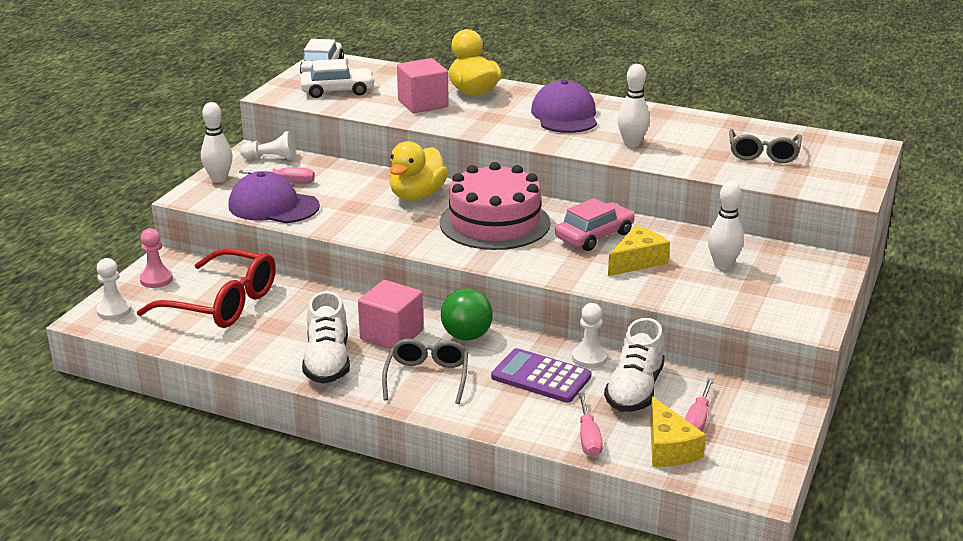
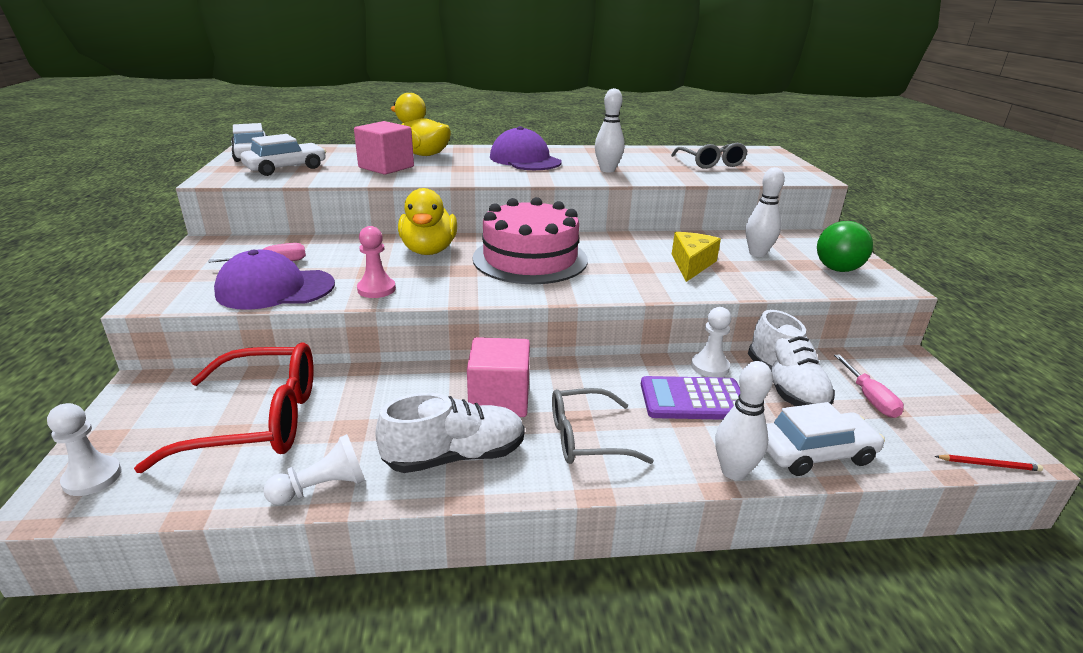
camera: 30 degrees left, 0 degrees up
(156, 279) = (141, 414): pink pawn -> pink pawn (376, 289)
(219, 179) = (183, 274): white bowling pin -> white bowling pin (733, 471)
(271, 158) = (236, 245): white pawn -> white pawn (322, 487)
(327, 362) = (455, 456): white shoe -> white shoe turned 75 degrees counterclockwise
(427, 377) = (586, 438): grey glasses -> grey glasses turned 75 degrees counterclockwise
(466, 336) = (577, 378): green ball -> green ball (837, 269)
(588, 438) = (815, 453): pink screwdriver -> white car
(594, 236) = (629, 252): pink car -> none
(669, 448) = (890, 437): yellow cheese -> none
(722, 488) = (988, 464): none -> red pencil

